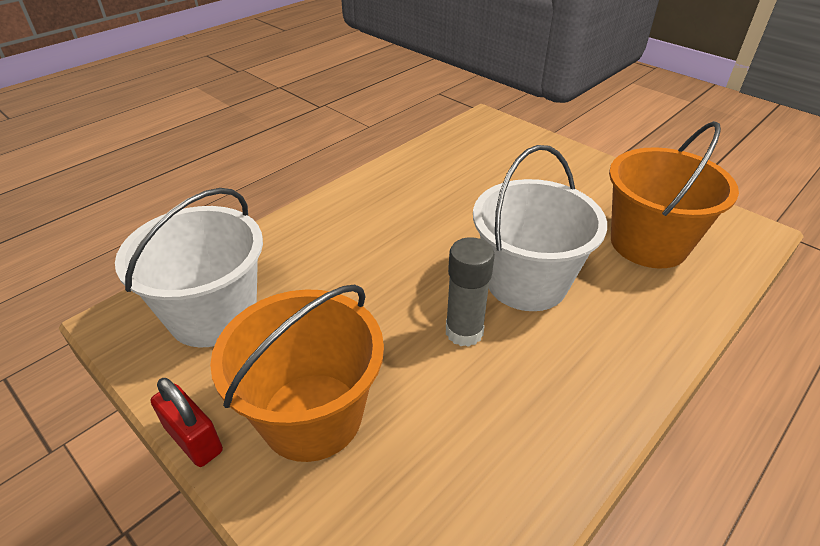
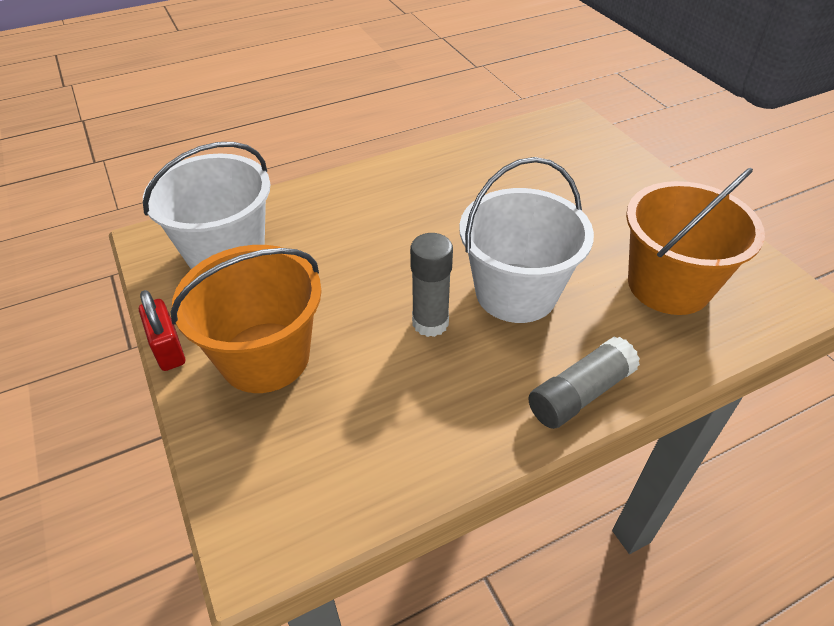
camera: 20 degrees right, 5 degrees up
(637, 362) = (580, 394): none -> grey glue stick

